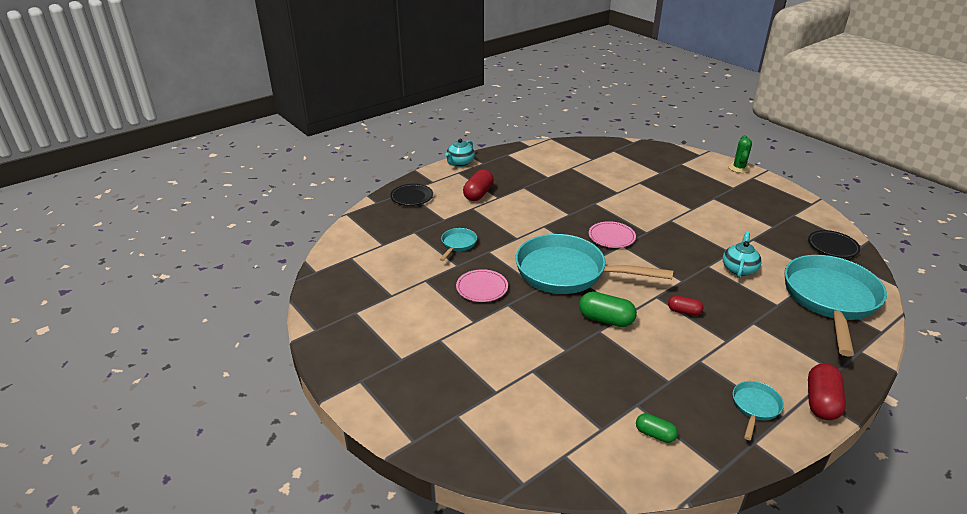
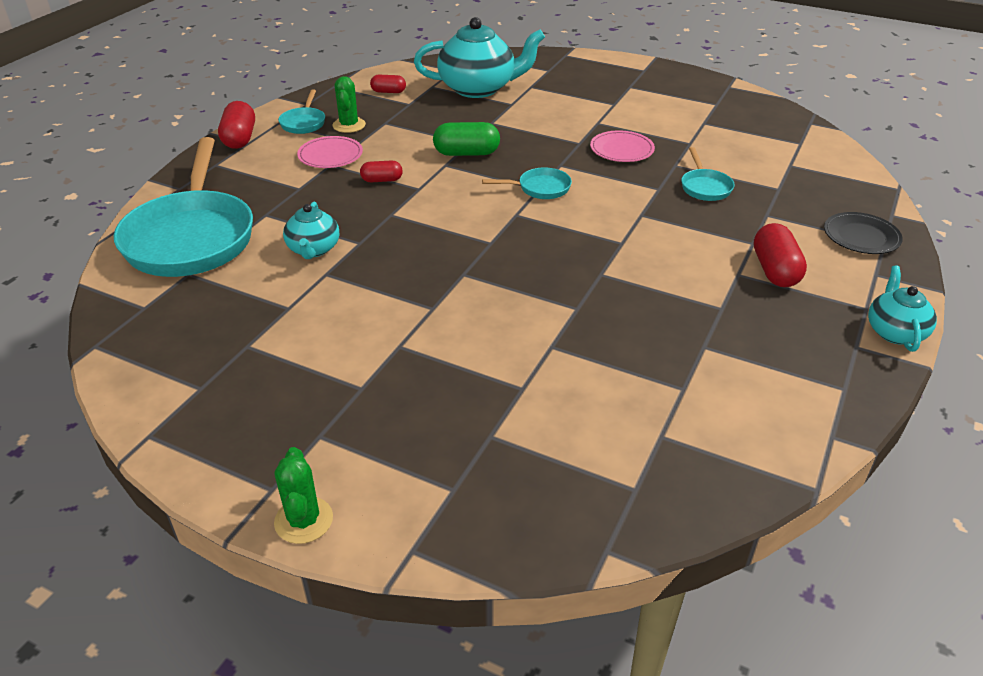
camera: 155 degrees right, 5 degrees up
(552, 406) = (479, 88): none -> turquoise teapot
(567, 272) = (540, 188): turquoise pan -> turquoise pan, size x0.43
(611, 237) = (512, 251): pink plate -> pink plate (330, 156)
(655, 434) = (388, 92): green capsule -> red capsule
(706, 388) = (349, 125): none -> green cactus
(832, 246) = (149, 330): black plate -> none

